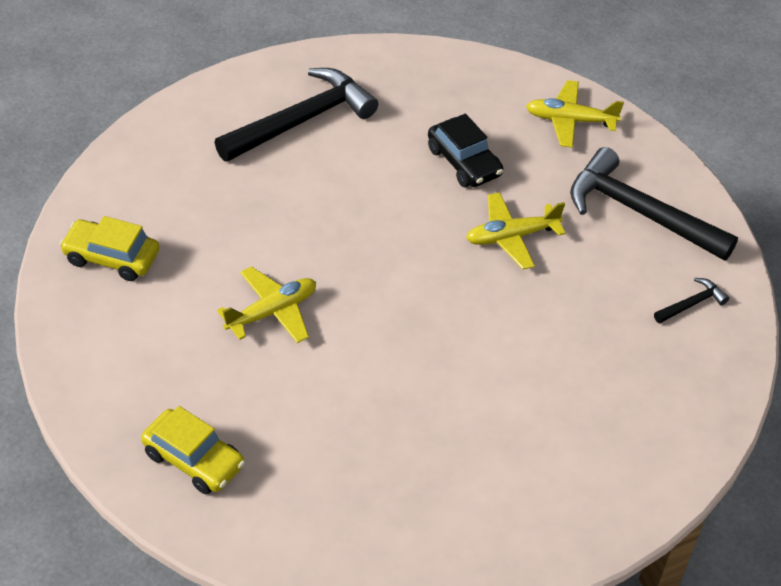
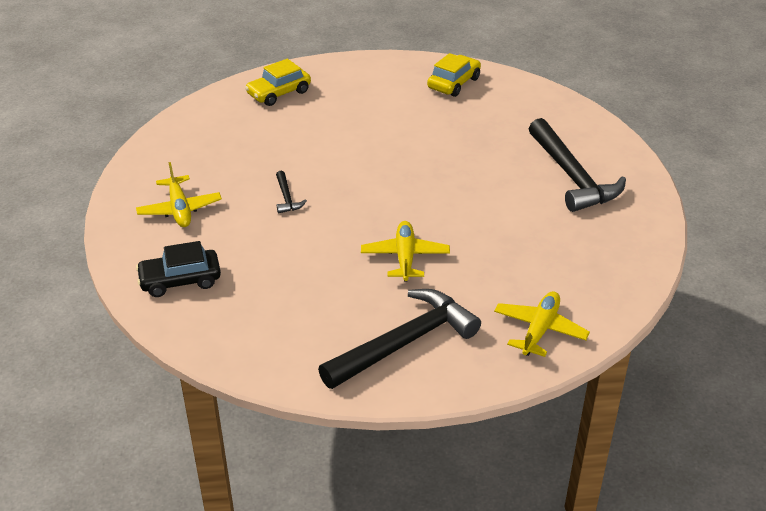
camera: 110 degrees right, 10 degrees down
(272, 312) = (379, 135): yellow plane -> yellow plane (179, 209)
(464, 162) = (501, 251): black car -> black car (180, 280)
(692, 304) = (286, 343): black hammer -> black hammer (287, 198)

